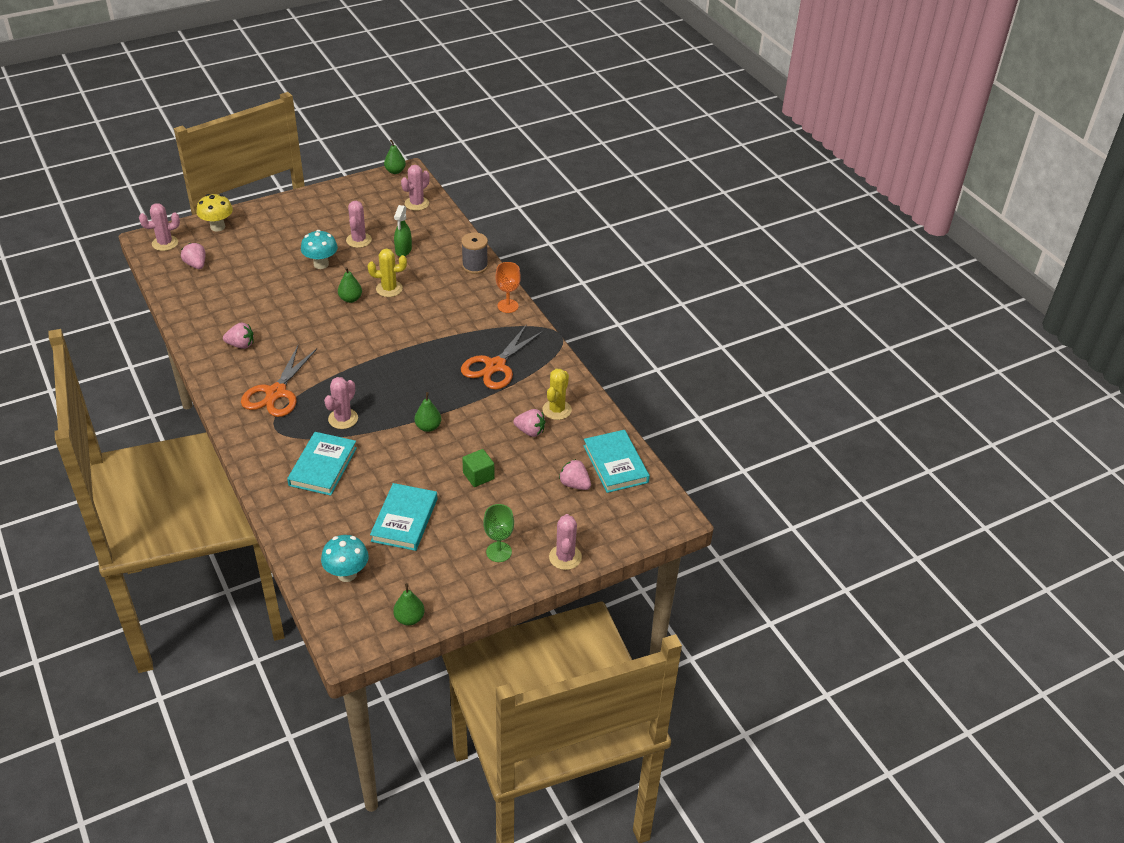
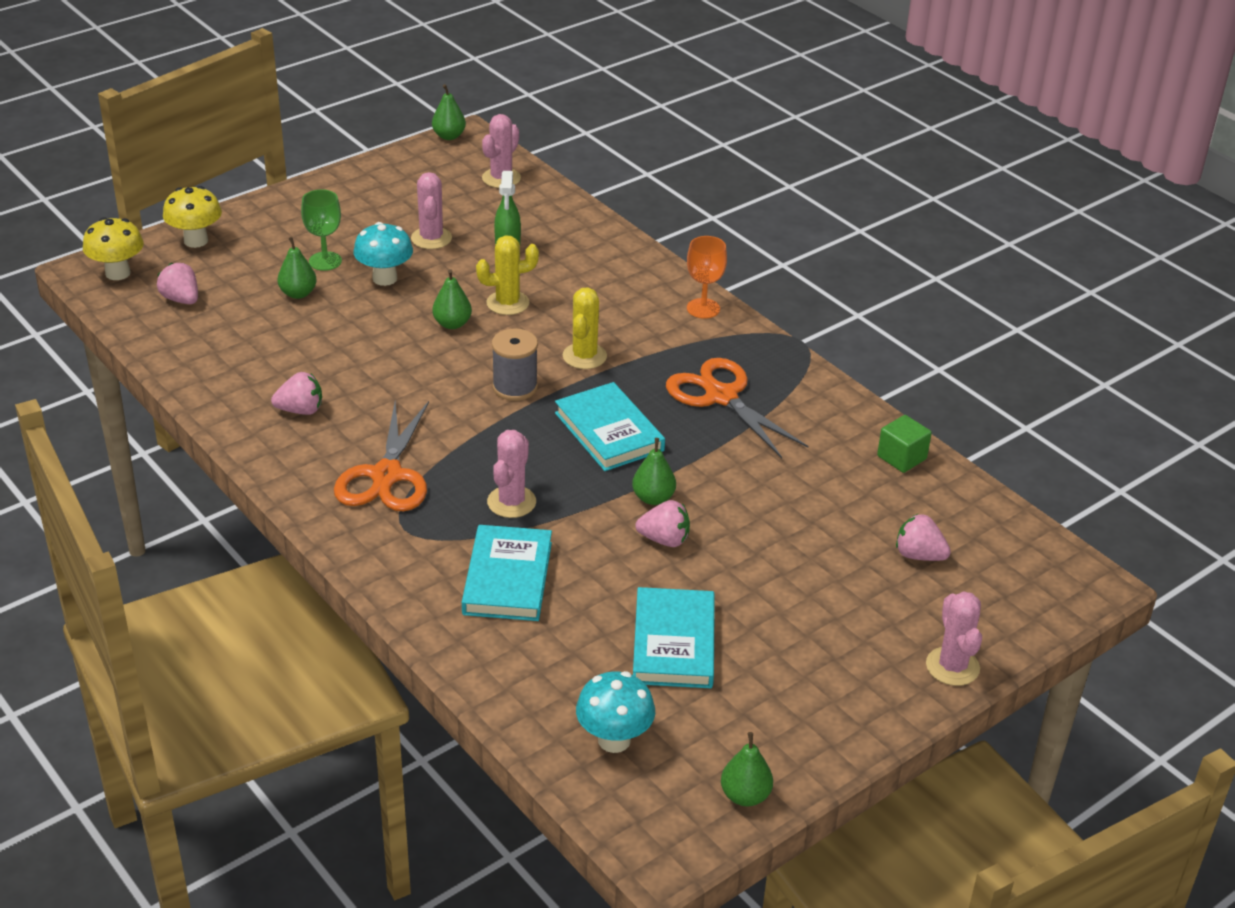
camera: 10 degrees left, 5 degrees down
(165, 243) = (118, 273): pink cactus -> yellow mushroom
(266, 268) = (298, 293): none -> green pear
(475, 266) = (628, 257): grey spool -> grey spool (515, 387)
(478, 476) = (763, 561): green cube -> green cube (901, 457)
(495, 366) = (721, 396): orange scissors -> orange scissors turned 120 degrees clockwise
(499, 552) = (845, 672): green goblet -> green goblet (325, 261)
(530, 431) = (816, 485): pink strawberry -> pink strawberry (664, 540)
(557, 410) = (843, 449): yellow cactus -> yellow cactus (584, 356)
(615, 464) = (968, 517): turquoise book -> turquoise book (609, 432)

